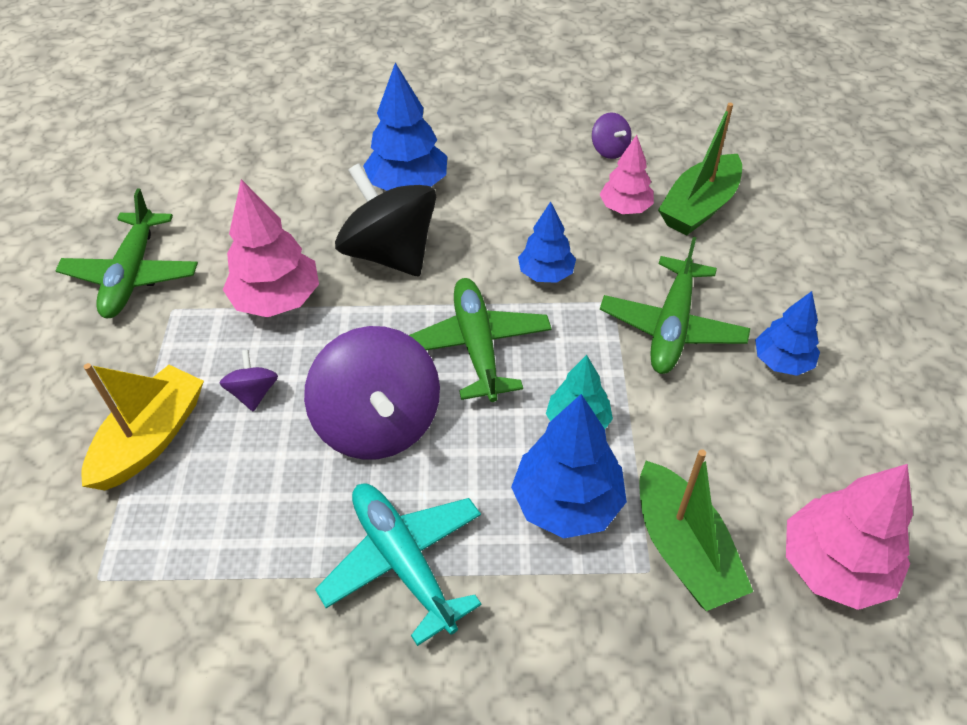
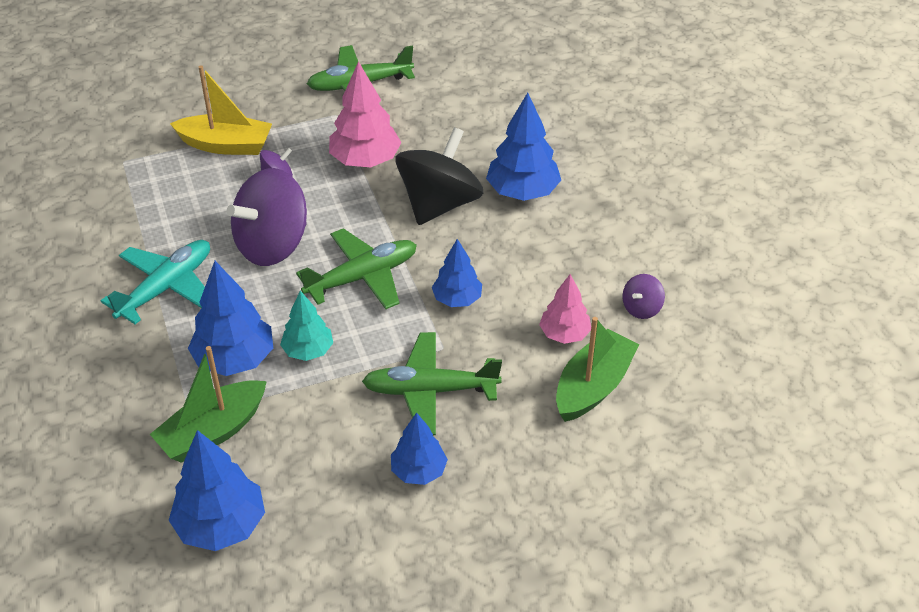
camera: 70 degrees right, 5 degrees down
(699, 207) = (593, 386): green boat -> green boat turned 105 degrees clockwise
(834, 566) = (221, 525): pink tree -> blue tree

